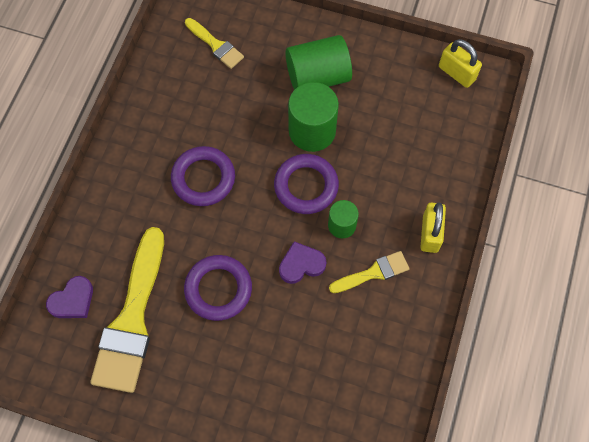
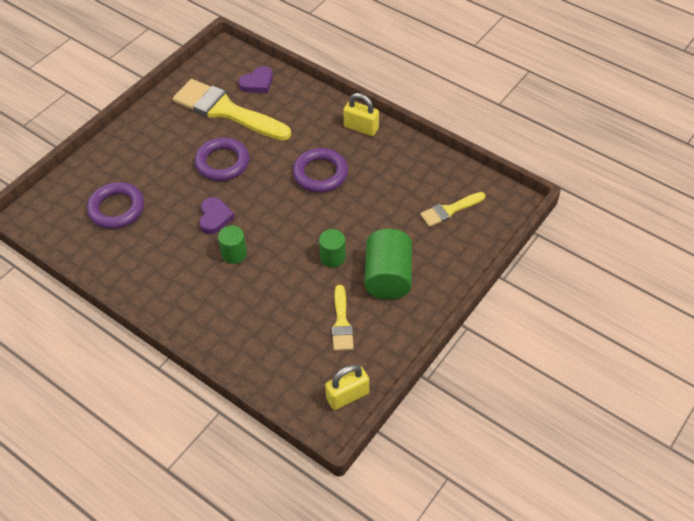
camera: 110 degrees right, 15 degrees down
(73, 300) = (257, 83): purple heart -> purple heart turned 105 degrees counterclockwise
(306, 186) = (282, 239): purple ring -> purple ring (116, 209)
(312, 131) = (333, 257): green cylinder -> green cylinder, size x0.57
(373, 273) = (182, 263): yellow brush -> yellow brush (341, 323)
(430, 233) = (194, 315): yellow padlock -> yellow padlock (361, 128)

